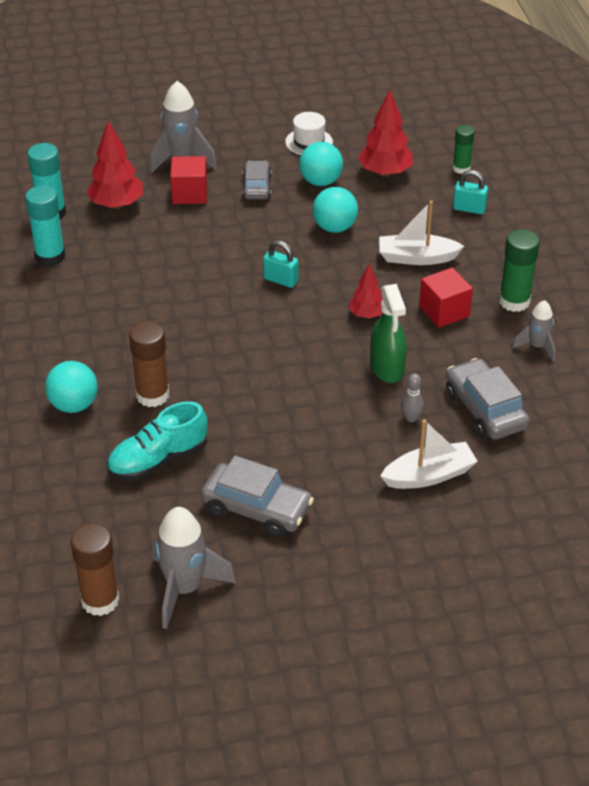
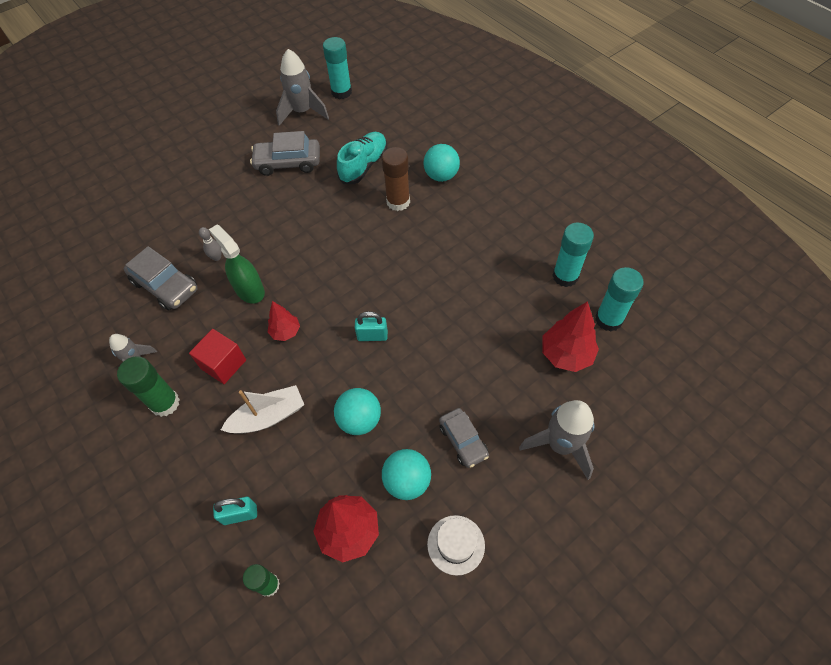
camera: 155 degrees right, 15 degrees up
(100, 600) = (341, 92): brown glue stick -> turquoise glue stick
(189, 194) = (516, 400): red cube -> none
(429, 475) = (191, 223): white boat -> none

